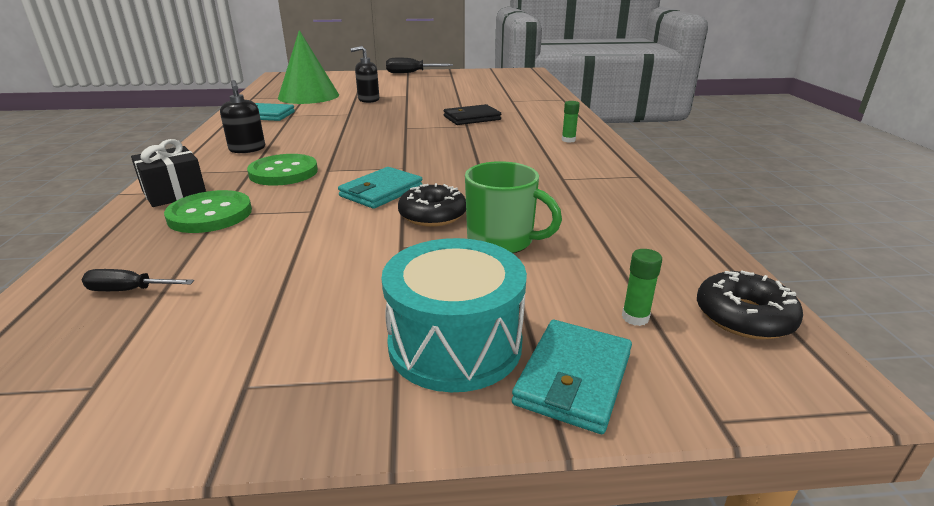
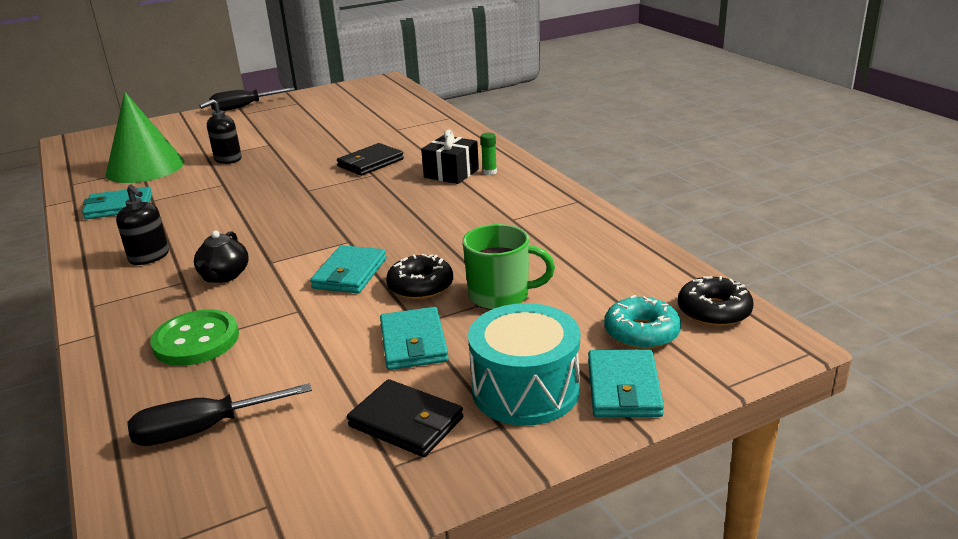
camera: 20 degrees left, 0 degrees up
(129, 290) = (203, 430): black screwdriver -> black screwdriver, size x1.69
(174, 193) = (126, 328): black gift -> black gift (451, 173)
(283, 172) = (224, 276): green button -> black teapot
(303, 341) = (406, 422): none -> black wallet
(382, 263) = (414, 343): none -> turquoise wallet
(635, 317) = (641, 333): green glue stick -> turquoise donut

